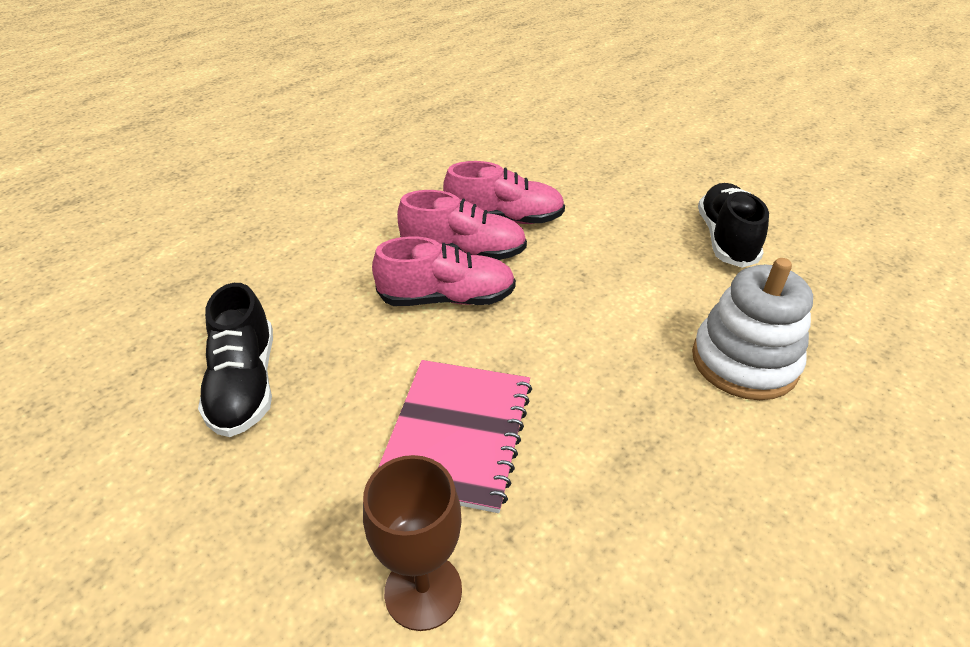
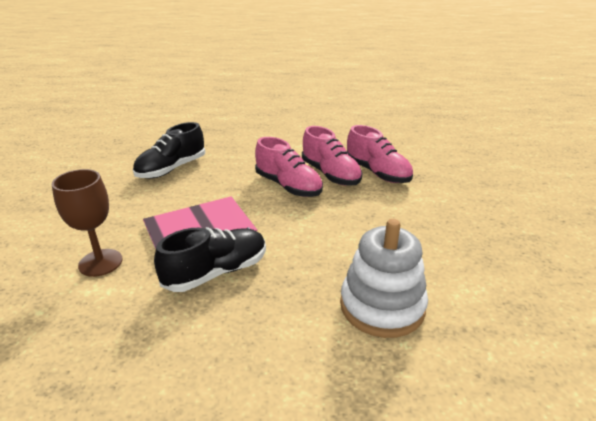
camera: 50 degrees right, 10 degrees down
(725, 239) = (501, 253): black shoe -> black shoe (216, 272)

